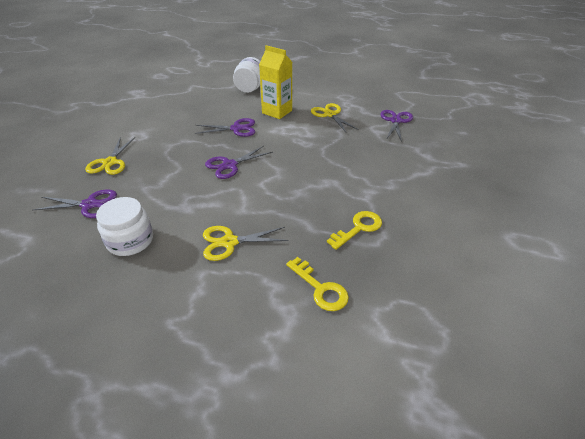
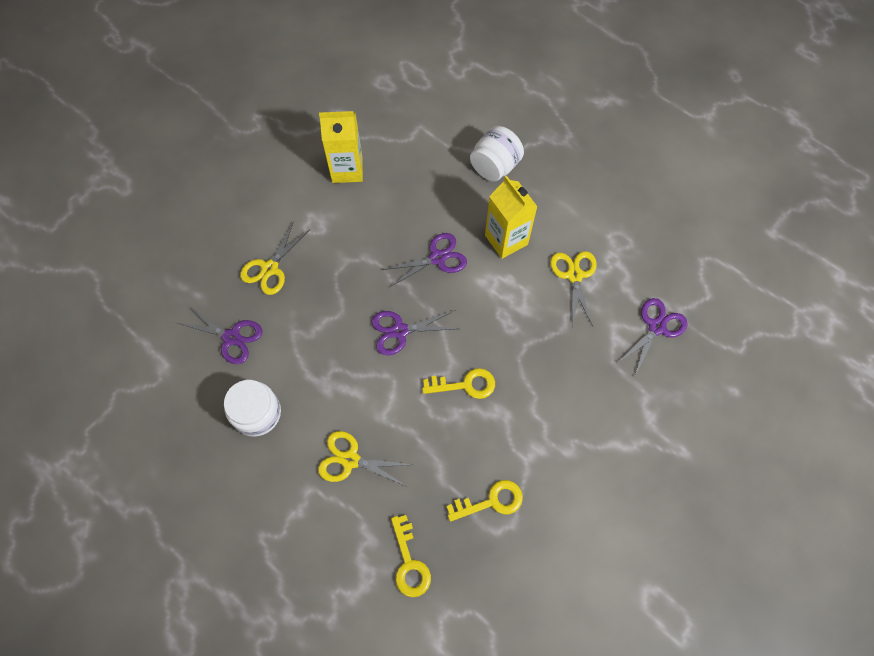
camera: 25 degrees right, 25 degrees up
(151, 109) = (347, 169): none -> yellow carton
(236, 129) = (437, 258): purple scissors -> purple scissors turned 45 degrees counterclockwise
(295, 176) = (465, 385): none -> yellow key

